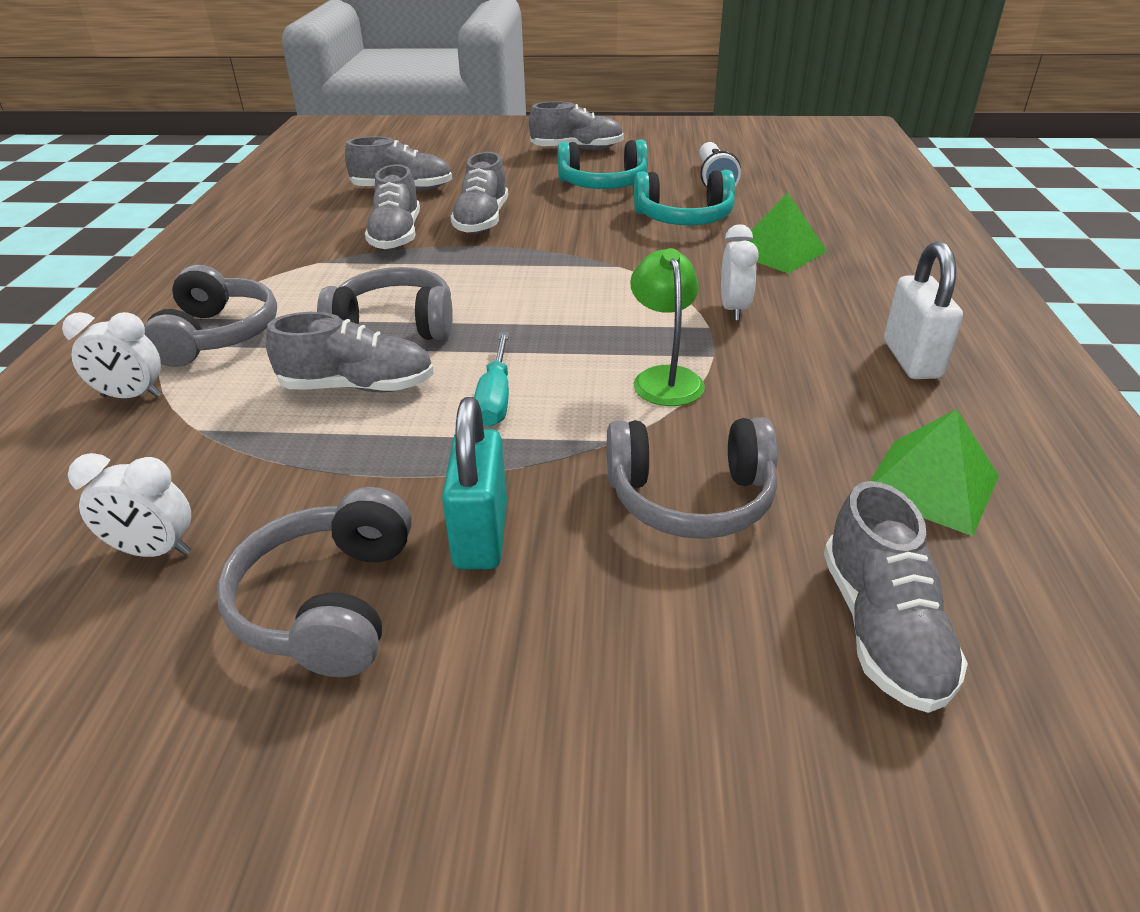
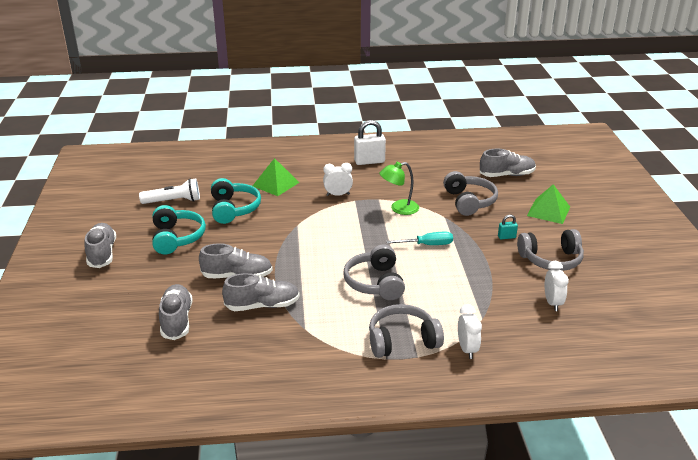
camera: 100 degrees left, 5 degrees down
(358, 387) = (432, 281): grey shoe -> none
(481, 535) = (506, 237): turquoise padlock -> turquoise padlock, size x0.50
(930, 485) = (443, 164): green pyramid -> green pyramid (548, 211)

